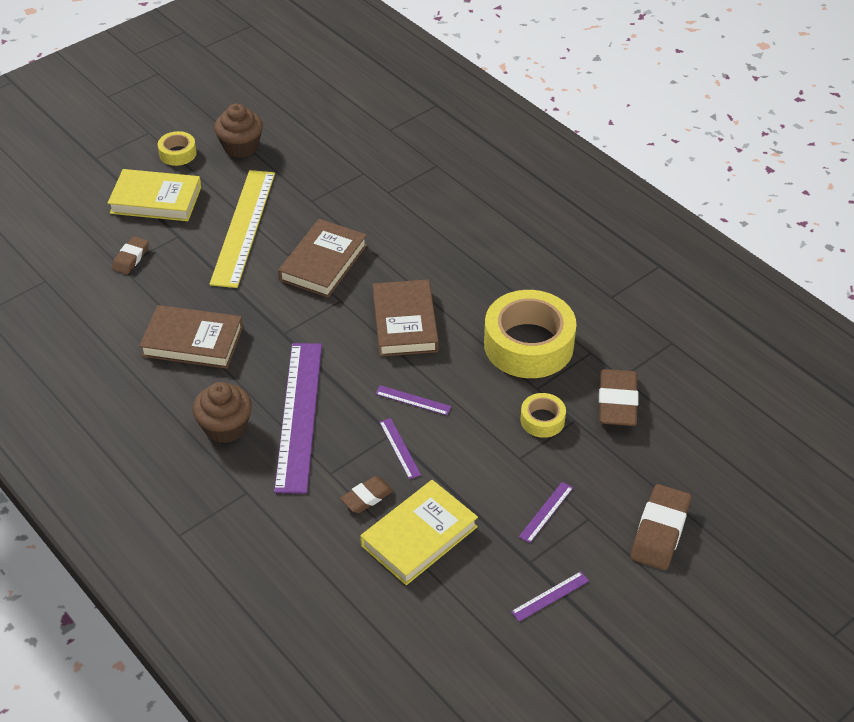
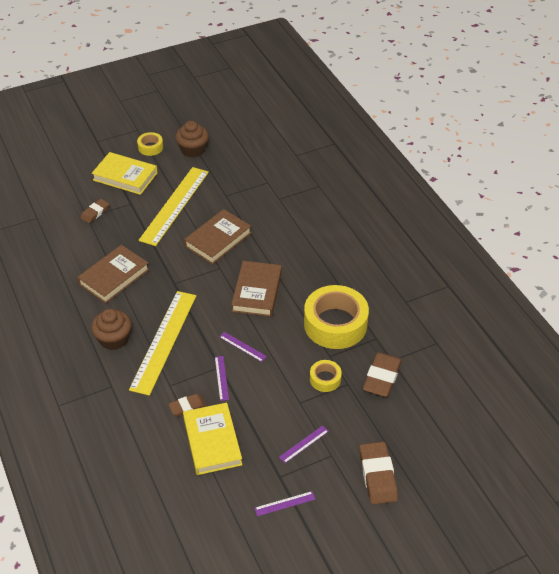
camera: 15 degrees right, 0 degrees up
(193, 341) = (114, 277): brown book -> brown book turned 75 degrees counterclockwise
(299, 415) = (164, 341): purple ruler -> yellow ruler
(419, 536) = (212, 441): yellow book -> yellow book turned 75 degrees counterclockwise
(660, 531) = (378, 475): brown eraser -> brown eraser turned 45 degrees counterclockwise

